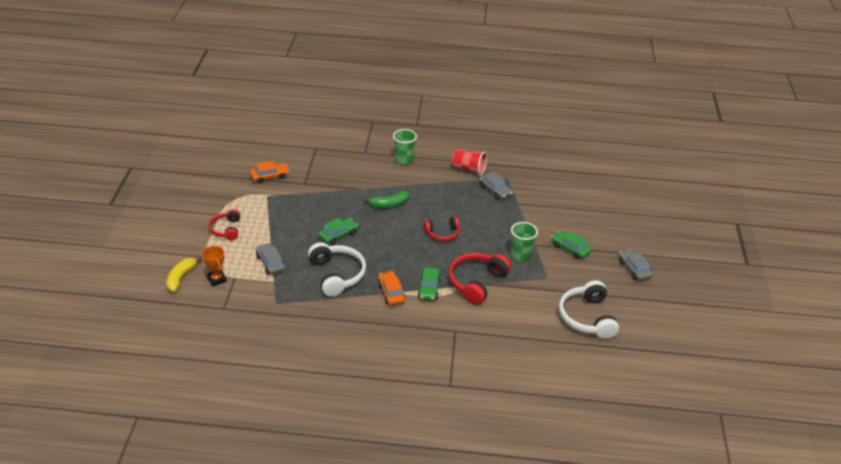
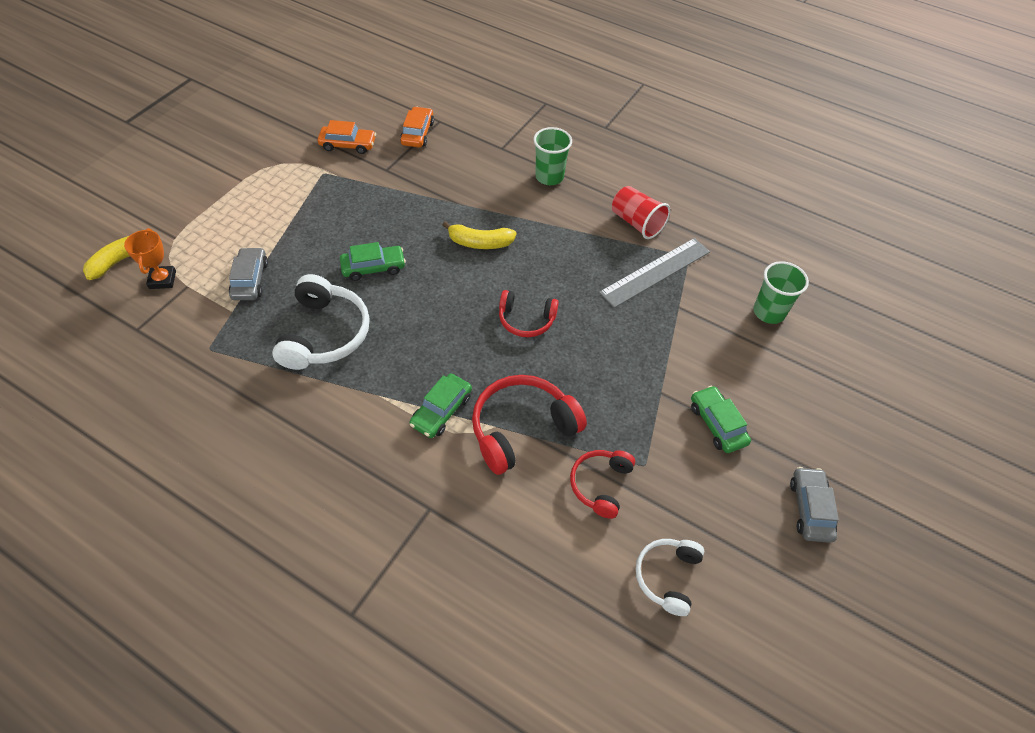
camera: 25 degrees right, 15 degrees up
(226, 229) = (233, 206): red headphones -> red headphones (600, 485)
(389, 204) = (480, 243): green banana -> yellow banana
(391, 292) = (380, 396): orange car -> orange car (417, 133)
(495, 190) = (655, 272): grey car -> grey ruler
(520, 255) = (625, 405): green cup -> green cup (769, 312)
(587, 317) = (667, 577): white headphones -> white headphones, size x0.61

